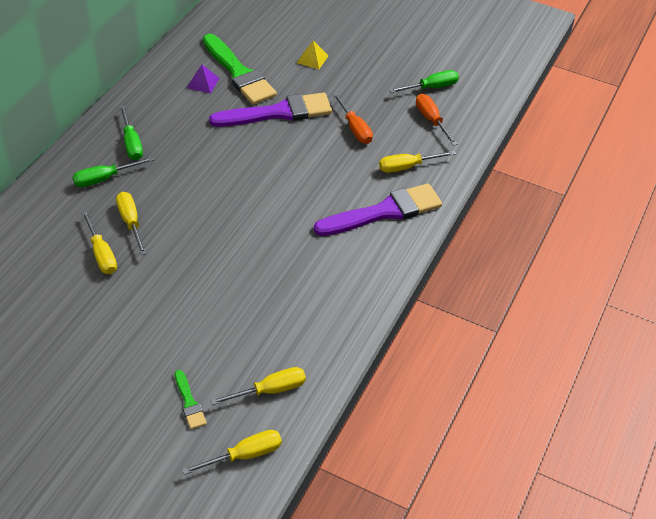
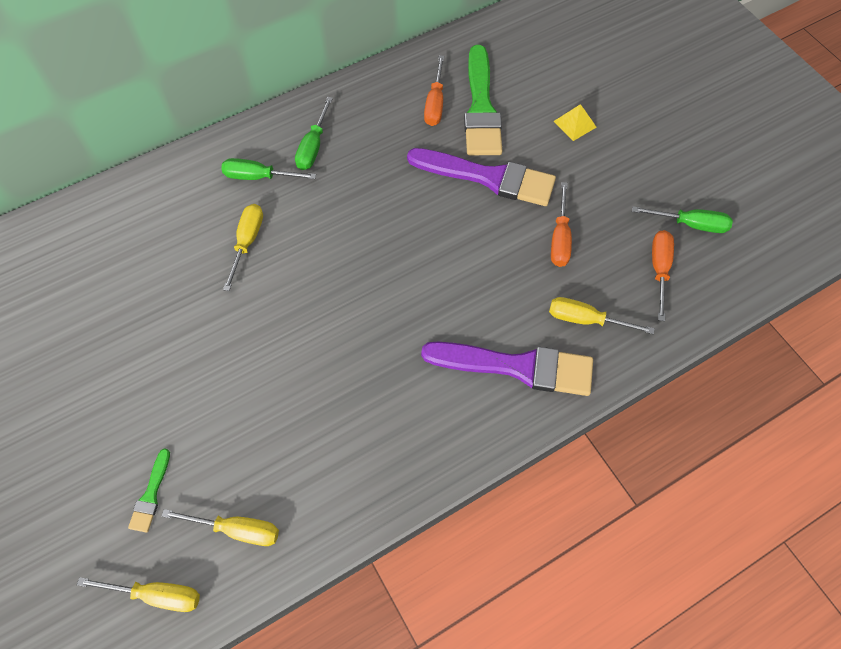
camera: 35 degrees right, 15 degrees up
(101, 254) = (195, 266): yellow screwdriver -> none
(203, 83) = (435, 104): purple pyramid -> orange screwdriver

